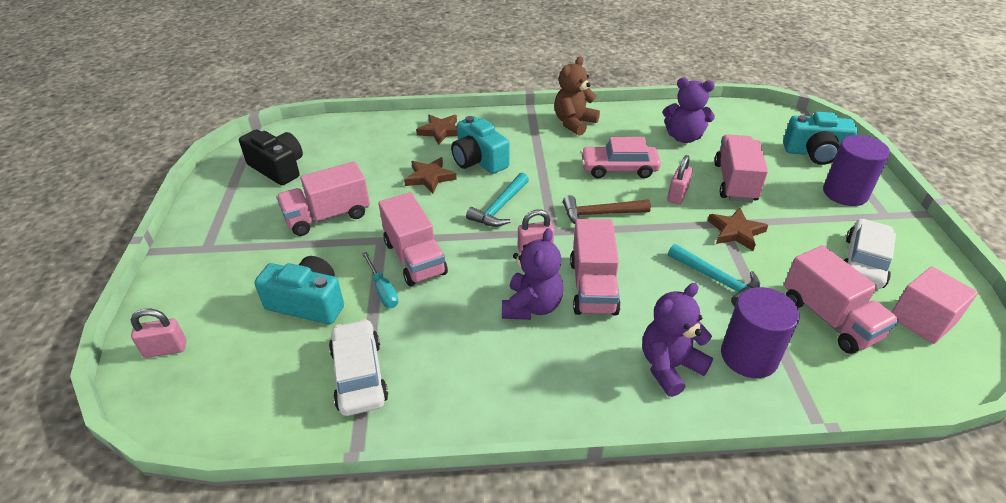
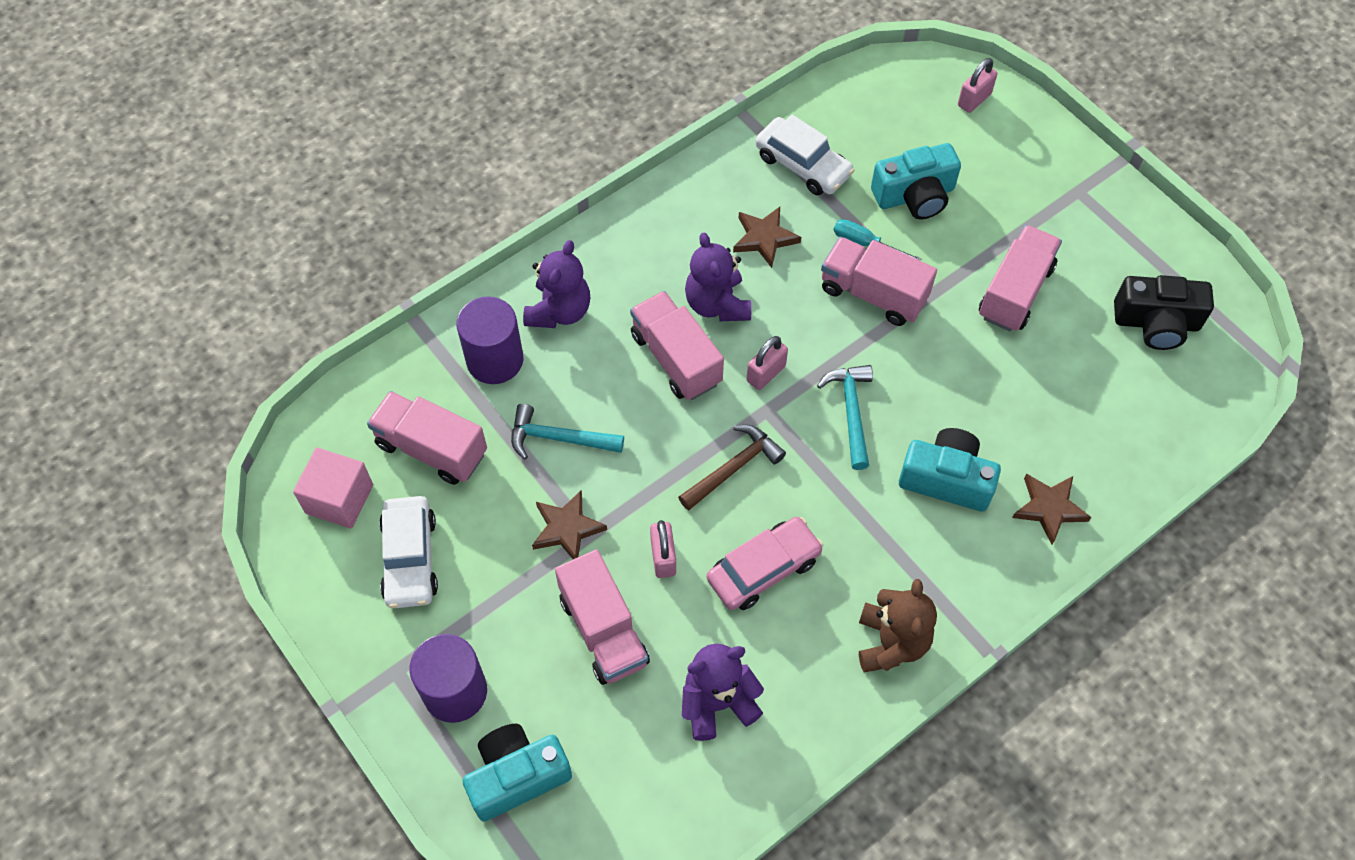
camera: 145 degrees right, 20 degrees up
(429, 177) = (973, 412): brown star -> brown star (764, 238)

